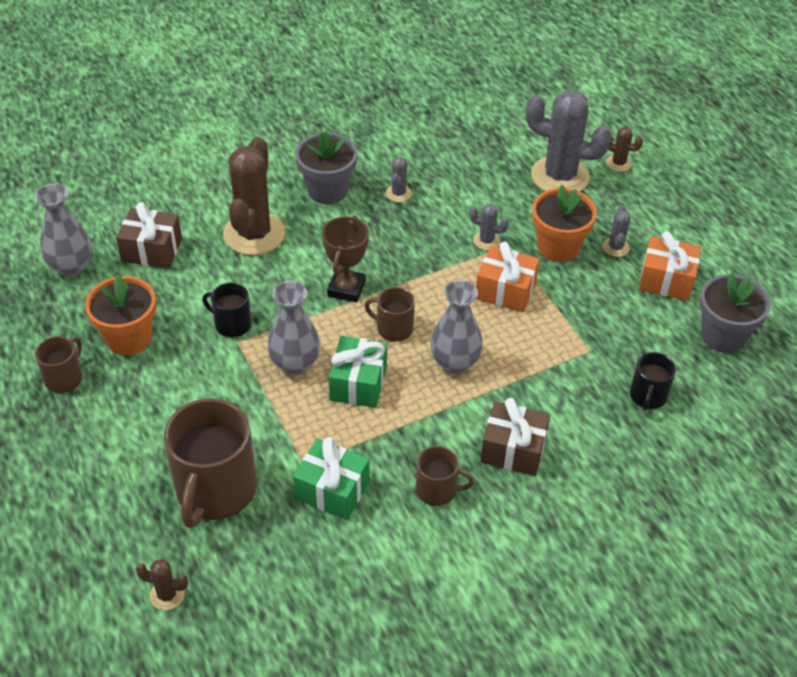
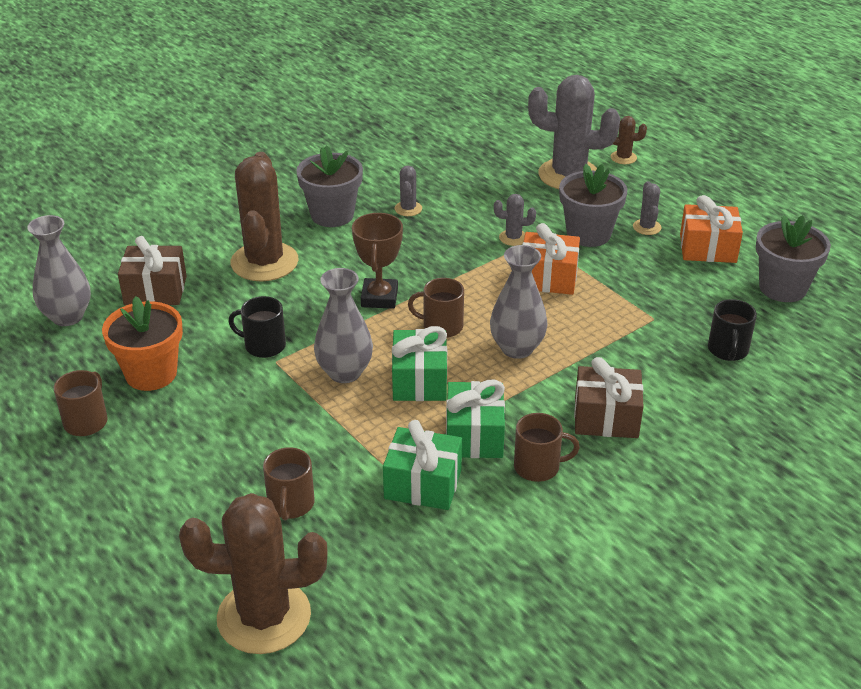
camera: 10 degrees left, 10 degrees down
(167, 595) = (264, 617): brown cactus -> brown cactus, size x2.29
(215, 490) = (290, 504): brown mug -> brown mug, size x0.50
(390, 448) = (474, 435): none -> green gift
(558, 247) = (588, 234): orange flower pot -> grey flower pot

